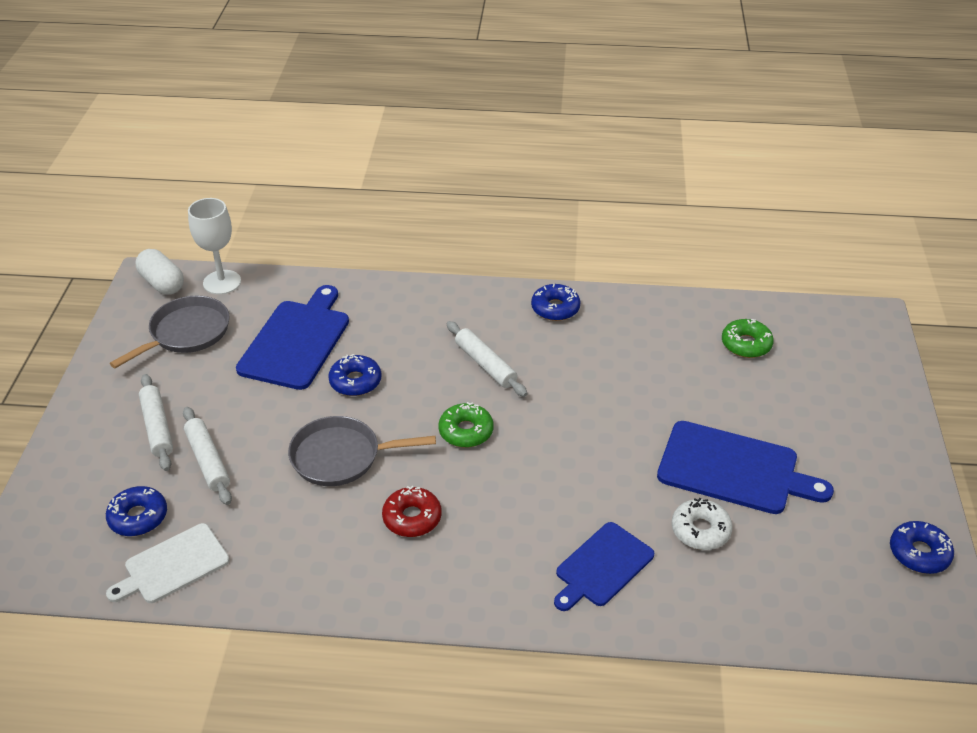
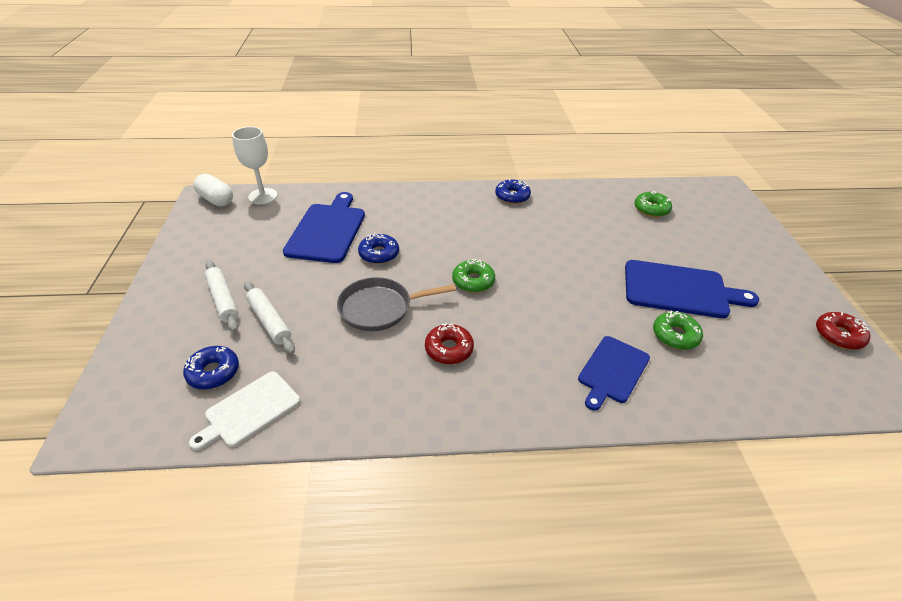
camera: 10 degrees left, 0 degrees up
(186, 333) = (239, 231): grey pan -> none
(485, 364) = (474, 235): white rolling pin -> none
(700, 530) = (675, 335): white donut -> green donut
(919, 553) = (838, 335): blue donut -> red donut

